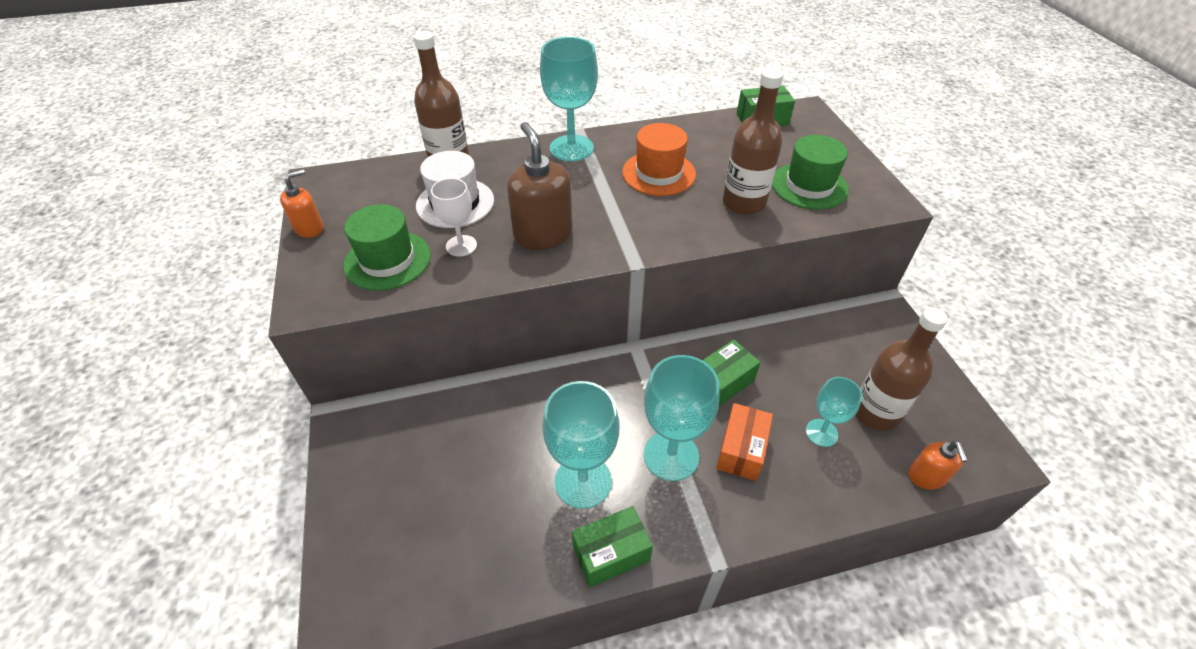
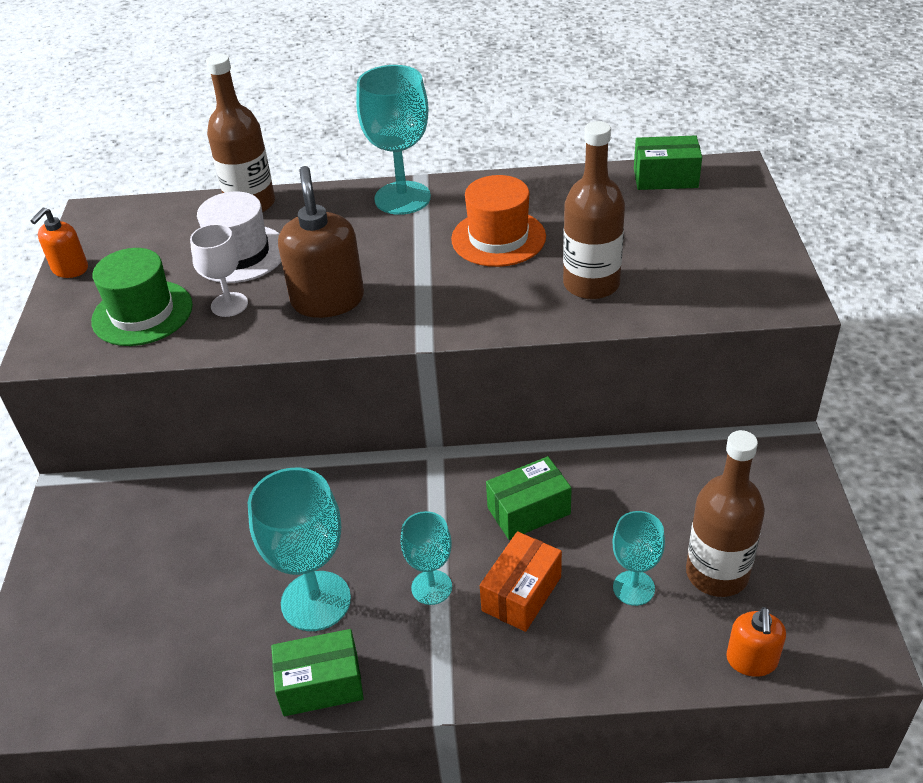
camera: 15 degrees right, 5 degrees down
(309, 228) = (70, 269): orange soap dispenser -> orange soap dispenser turned 150 degrees clockwise
(671, 455) = (431, 587): turquoise goblet -> turquoise goblet, size x0.59
(809, 186) = (688, 270): green hat -> none

